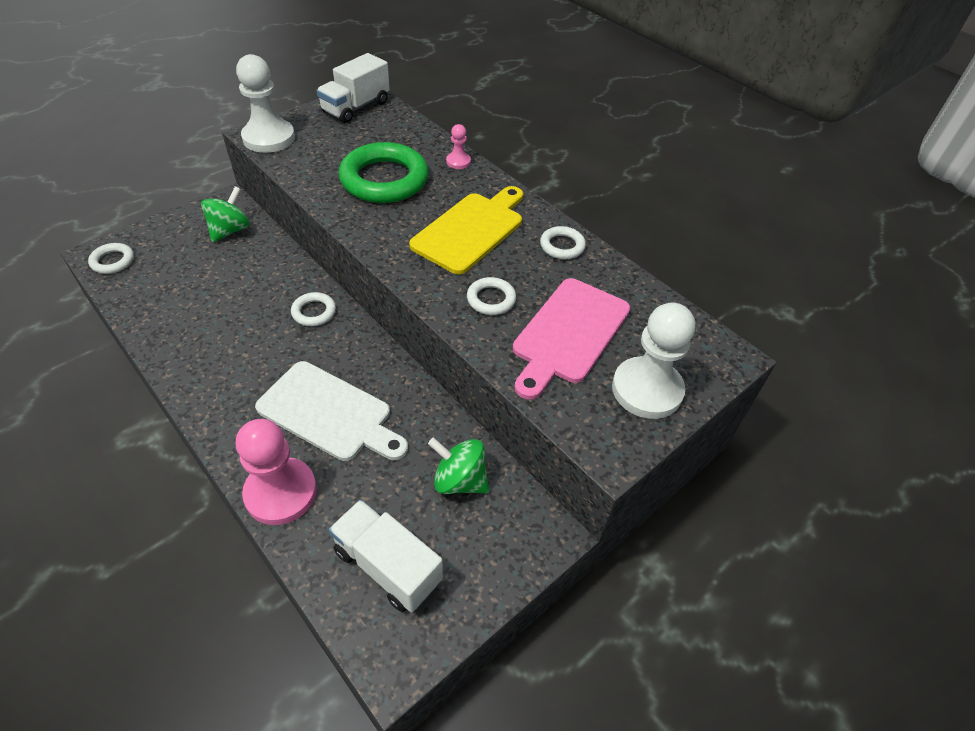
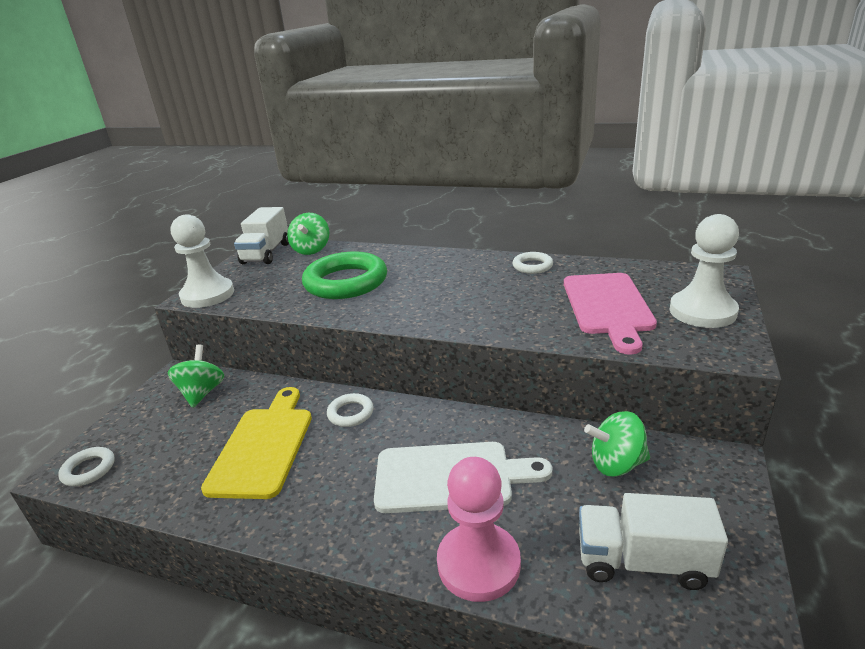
camera: 25 degrees left, 20 degrees down
(396, 122) = (311, 250): none -> green spinning top
(458, 162) = (392, 253): pink pawn -> none
(470, 230) = (454, 283): yellow cutting board -> yellow cutting board (263, 446)
(491, 299) = (526, 312): white ring -> none

